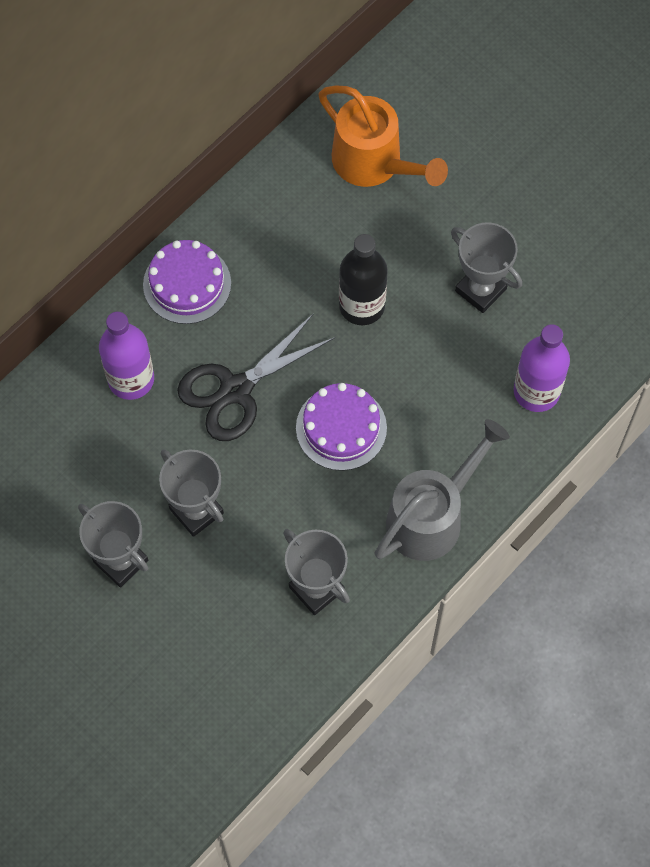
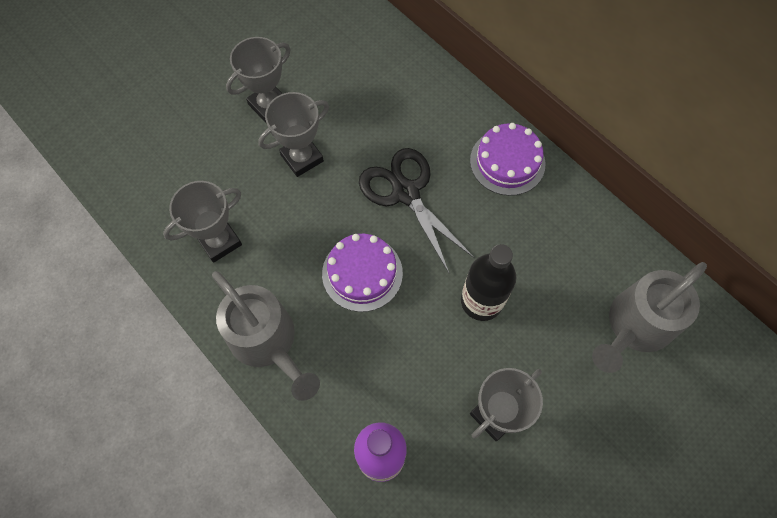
camera: 95 degrees right, 0 degrees up
(131, 379) = (421, 118): purple bottle -> none
(375, 164) = (634, 327): orange watering can -> grey watering can

